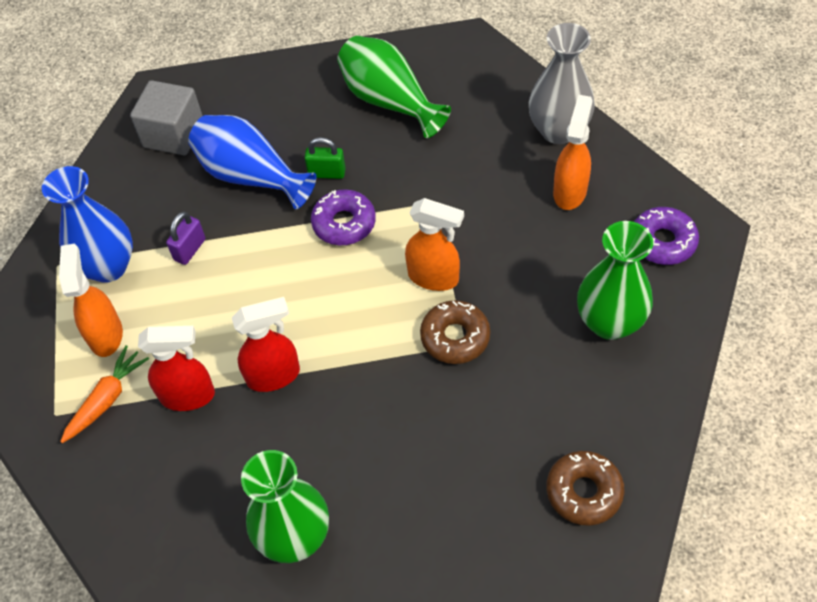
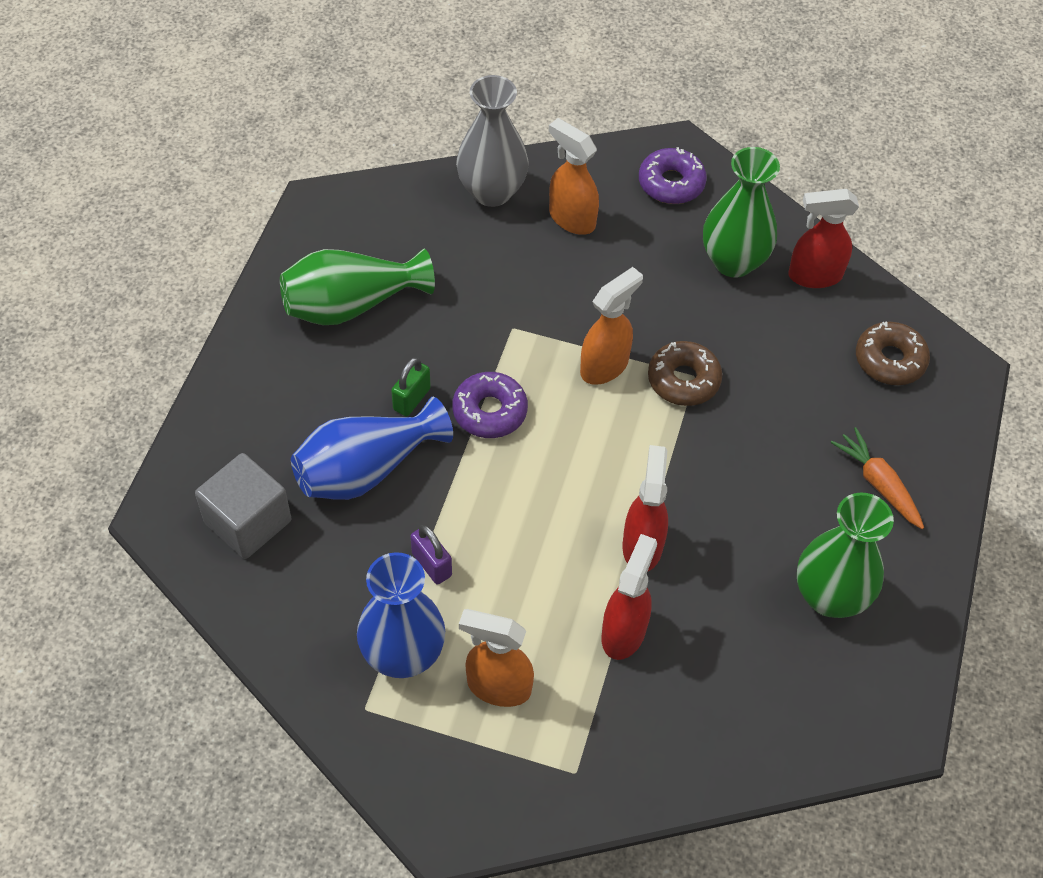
camera: 70 degrees left, 0 degrees up
(107, 399) = (584, 712): orange carrot -> orange carrot (878, 483)
(639, 391) = (814, 276): none -> red spray bottle

